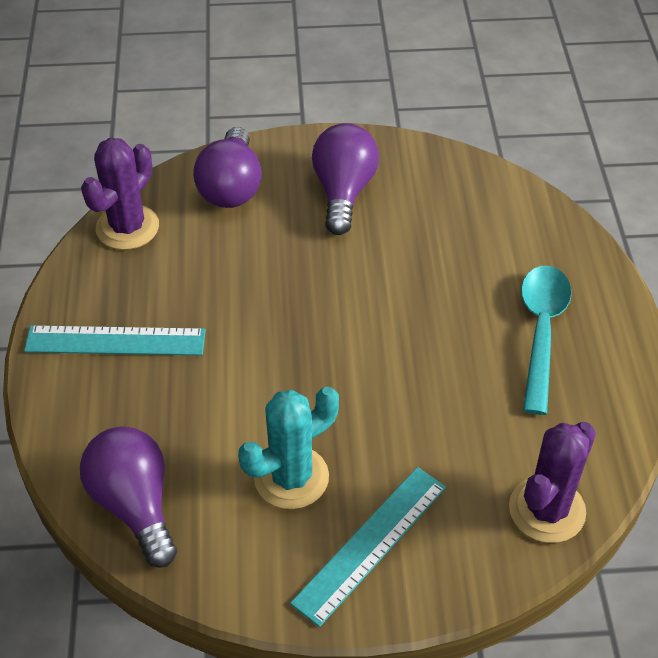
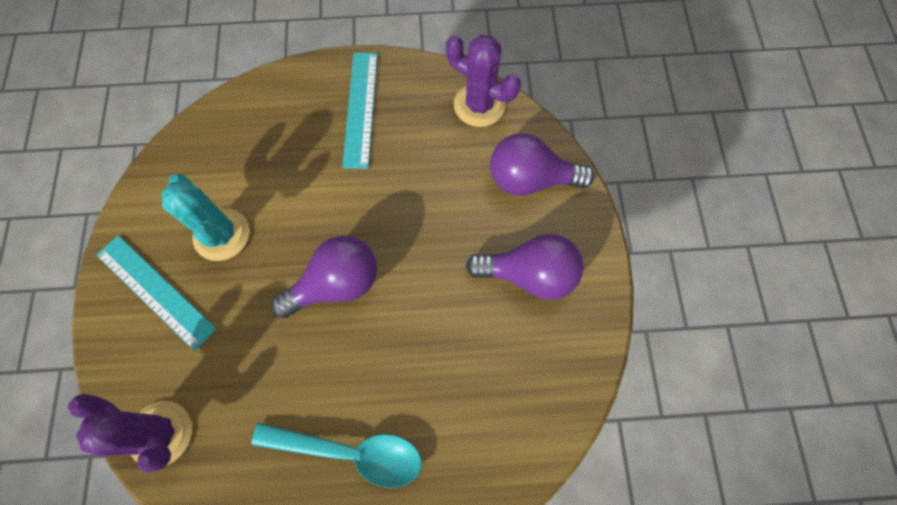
camera: 90 degrees right, 20 degrees up
(135, 504) = (214, 134): purple light bulb -> purple light bulb (336, 284)

